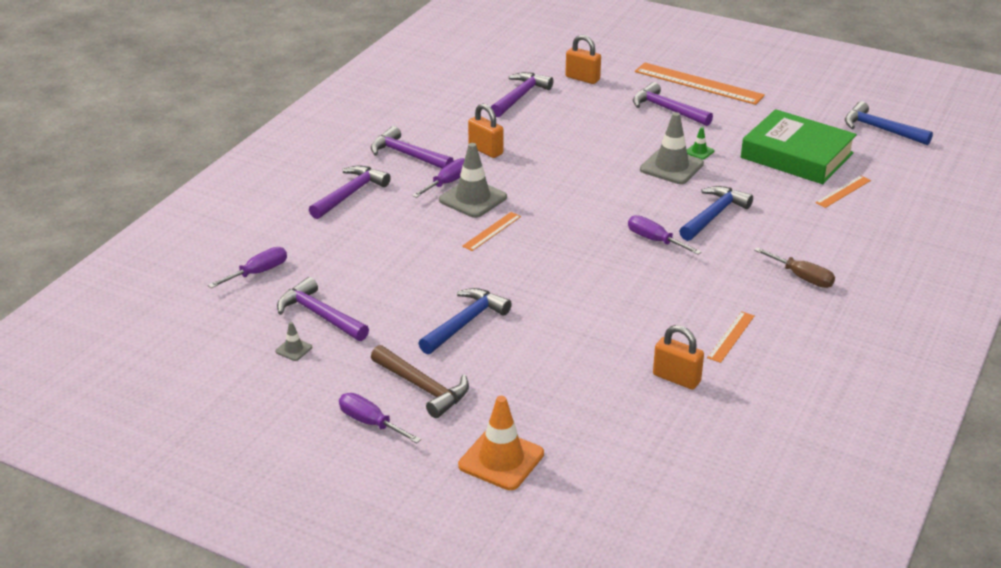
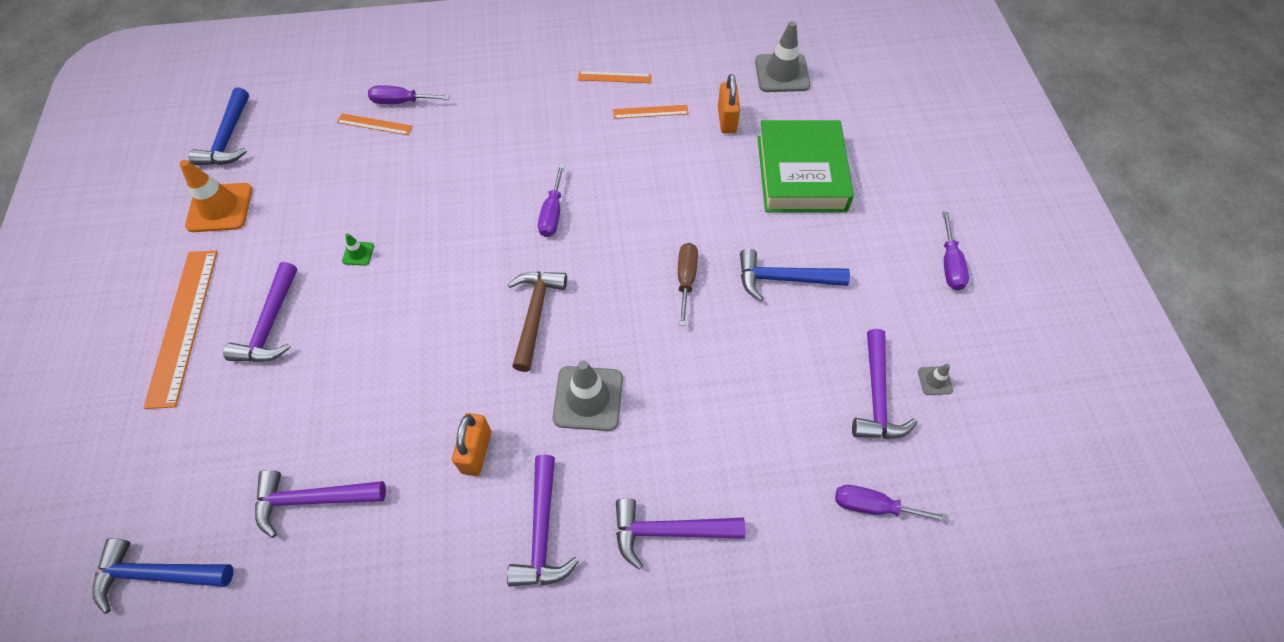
camera: 125 degrees left, 25 degrees up
(423, 387) = (882, 257): brown hammer -> brown hammer (535, 315)
(447, 183) = (574, 444): purple screwdriver -> purple screwdriver (401, 102)
(492, 231) = (634, 344): orange ruler -> orange ruler (614, 77)
(501, 460) = (901, 168): orange traffic cone -> orange traffic cone (220, 208)
(582, 78) = (222, 456): orange padlock -> none
(671, 167) = (405, 261): grey traffic cone -> grey traffic cone (782, 73)
(713, 215) = (479, 192): blue hammer -> blue hammer (158, 574)
(796, 155) = (321, 178): green book -> green book (801, 173)
(802, 277) = (536, 102): brown screwdriver -> brown screwdriver (686, 279)

